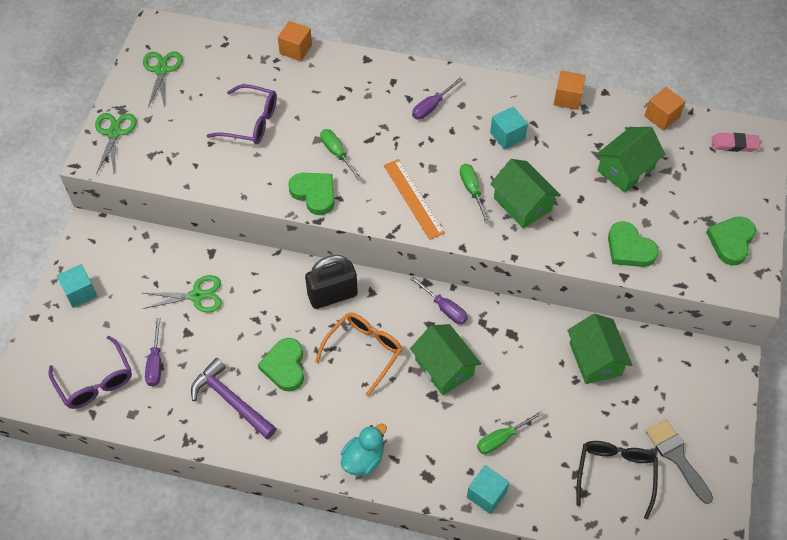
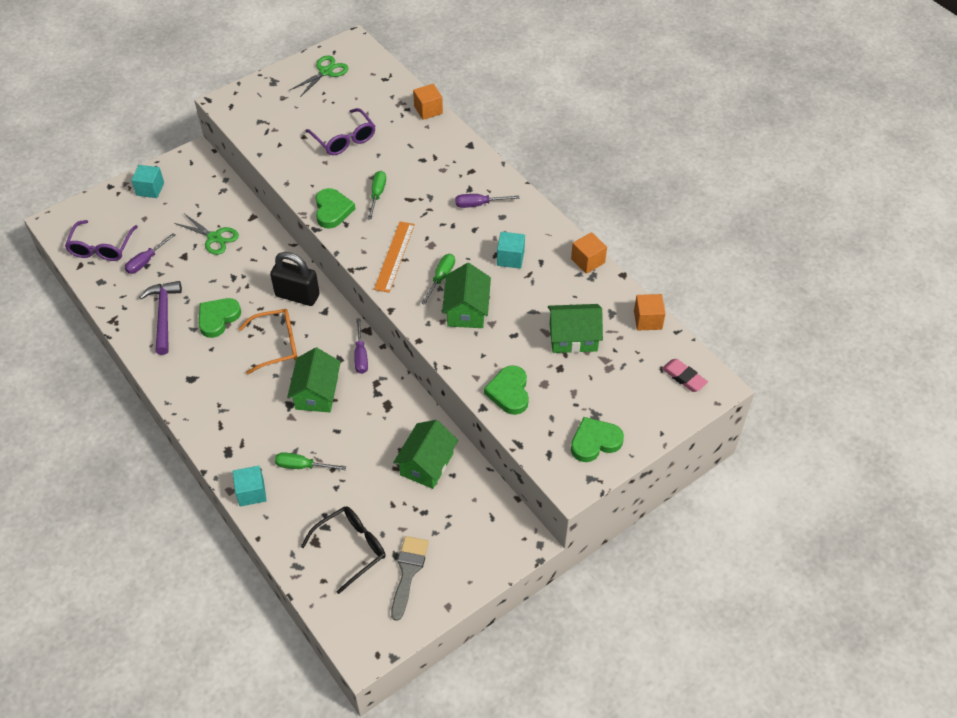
camera: 40 degrees right, 5 degrees down
(114, 133) = (253, 94): green scissors -> none
(363, 459) = (201, 410): turquoise duck -> none

